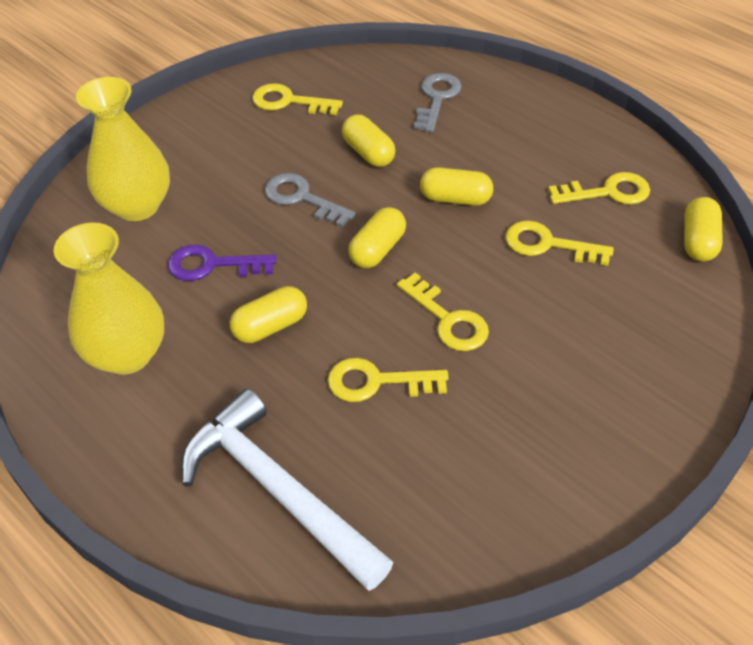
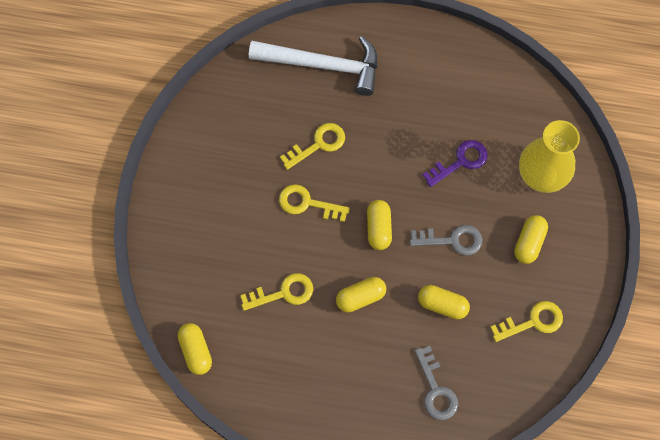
camera: 145 degrees right, 20 degrees up
(127, 354) = (453, 85): yellow vase -> none
(270, 326) = (396, 143): yellow capsule -> yellow capsule (529, 243)
(607, 192) = (270, 362): yellow key -> none

